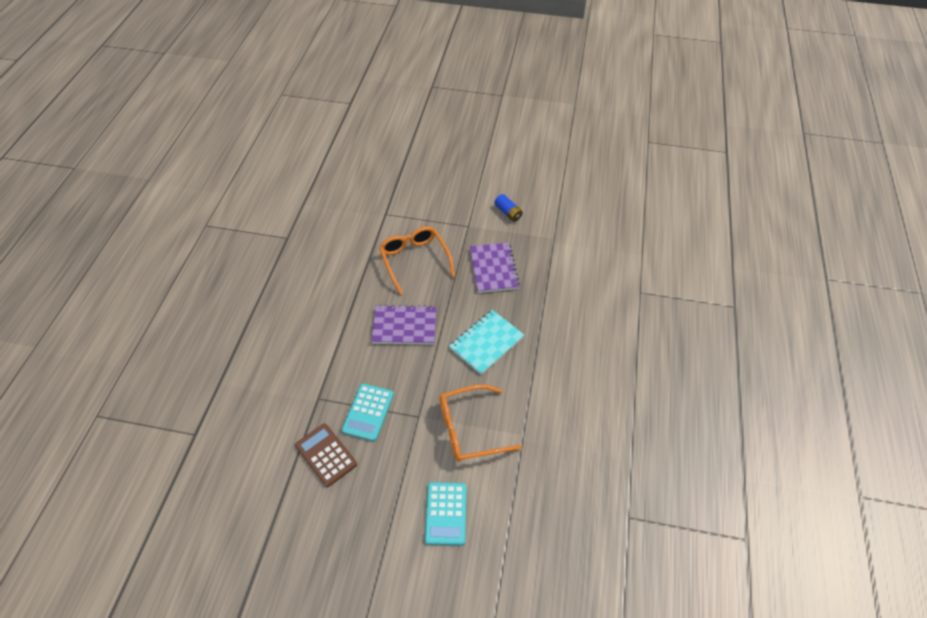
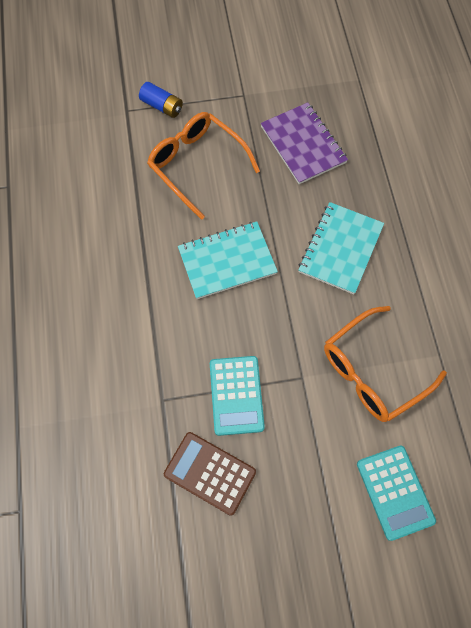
camera: 20 degrees left, 15 degrees up
(404, 326) = (227, 261): purple notebook -> turquoise notebook
(508, 212) = (286, 61): blue battery -> blue battery (162, 106)

